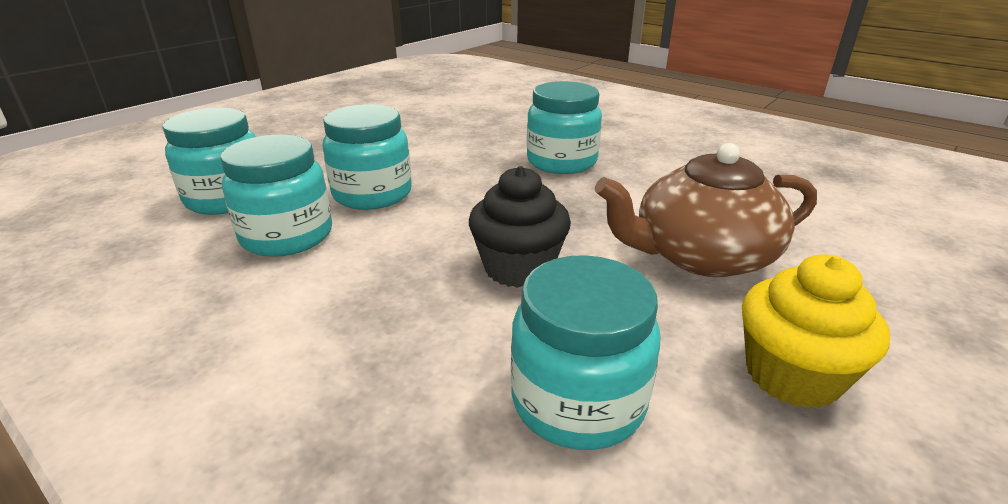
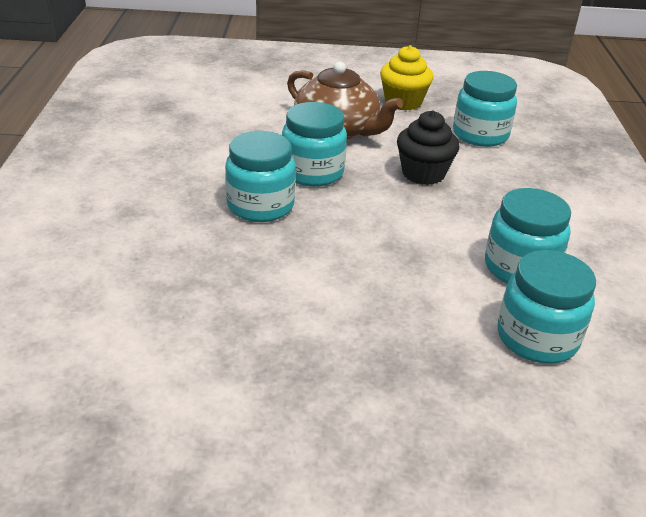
camera: 130 degrees left, 5 degrees up
(372, 194) = (427, 267): turquoise jar -> turquoise jar (312, 172)

